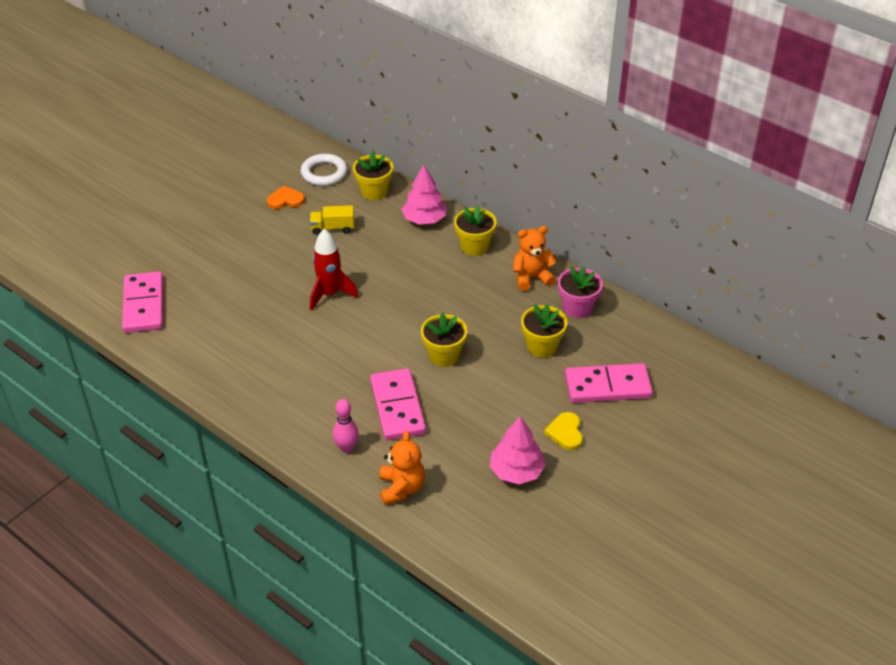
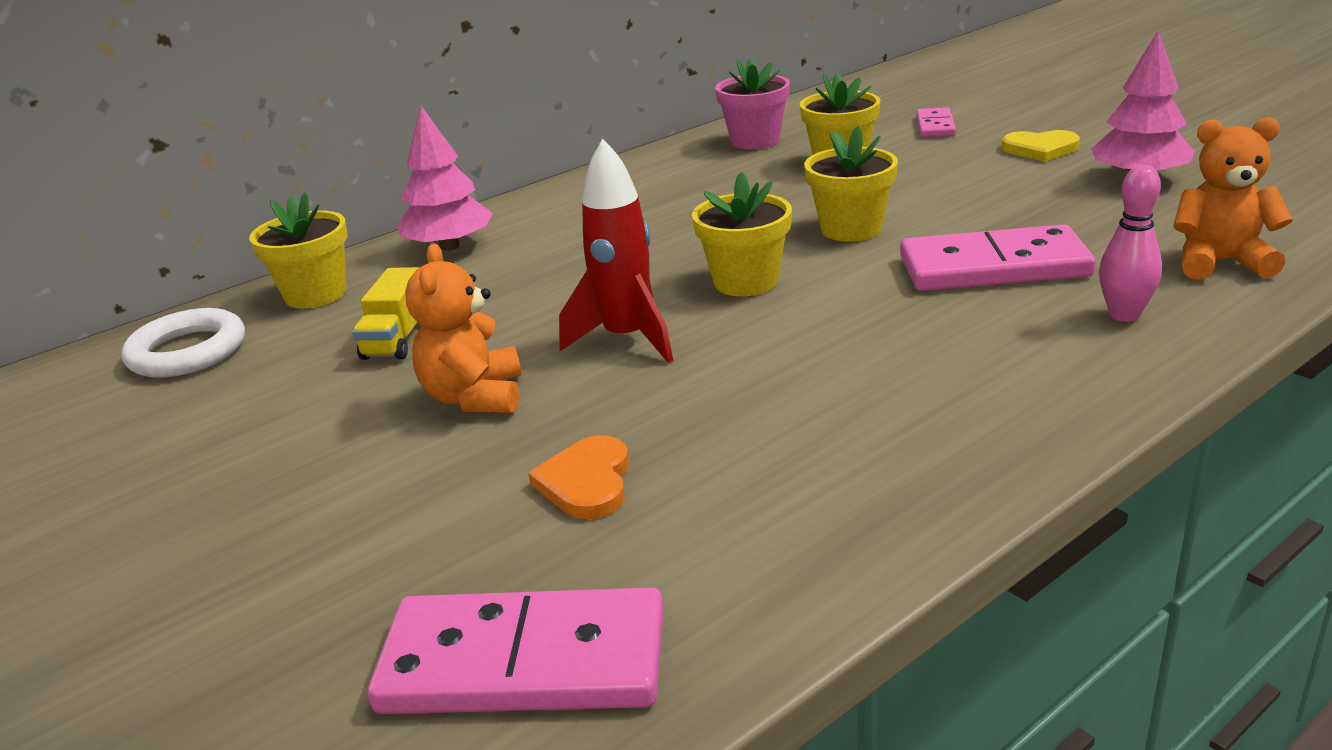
camera: 75 degrees left, 15 degrees down
(285, 200) = (236, 401): orange heart -> orange heart (587, 482)
(474, 246) = (560, 206): yellow flower pot -> yellow flower pot (746, 282)
(531, 277) = (668, 167): orange teddy bear -> orange teddy bear (474, 397)
(607, 386) = (935, 126): pink domino -> pink domino, size x0.52

